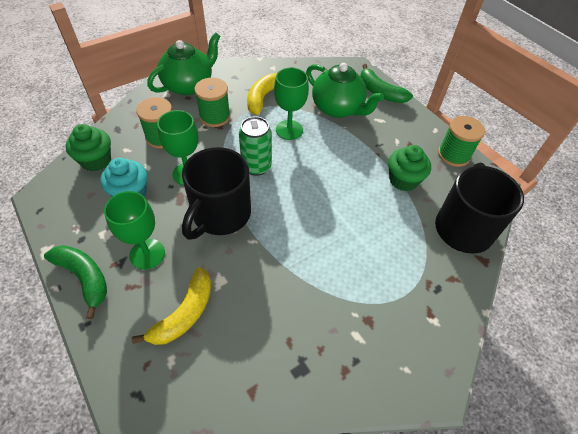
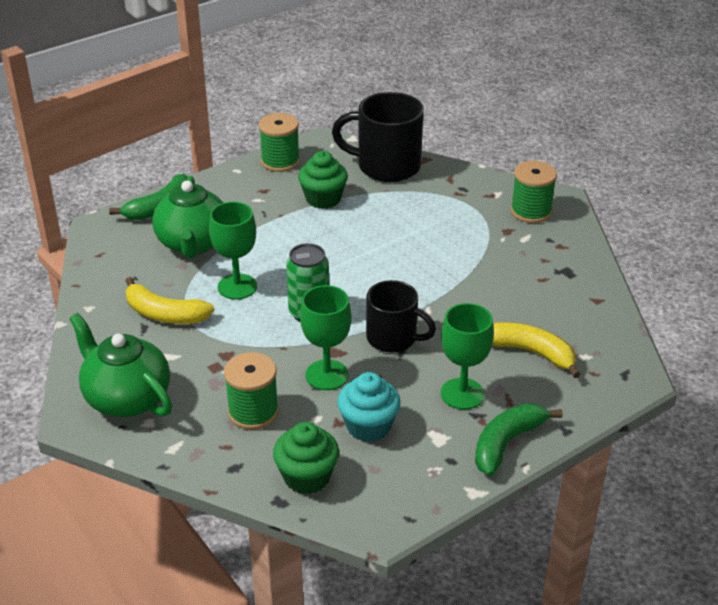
camera: 90 degrees left, 15 degrees down
(215, 116) = (207, 360): green spool -> green spool (531, 211)
(220, 215) = (393, 338): black mug -> black mug, size x0.66
(338, 108) = (193, 244): green teapot -> green teapot turned 135 degrees clockwise

